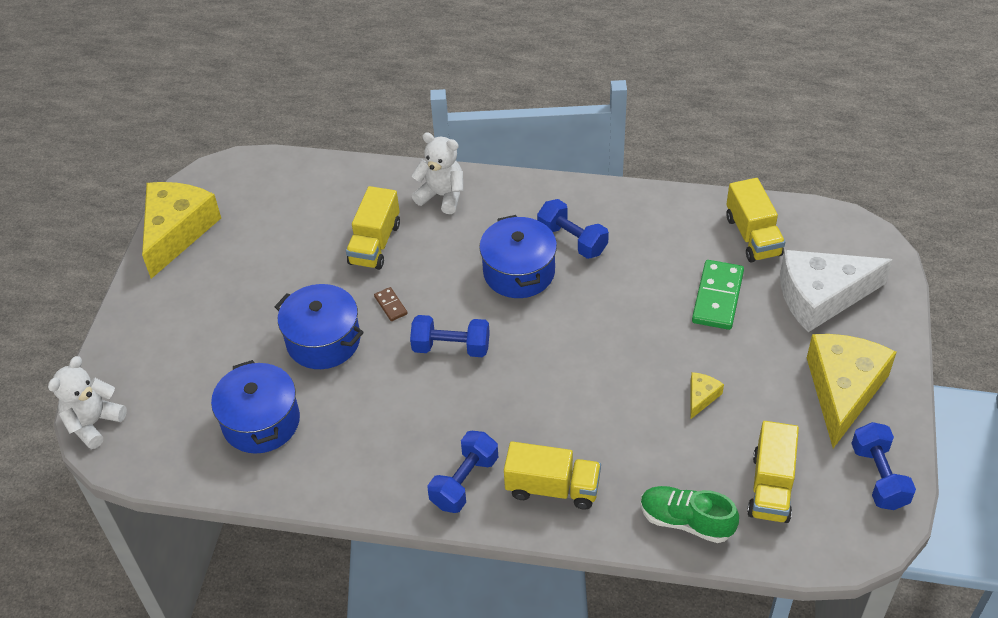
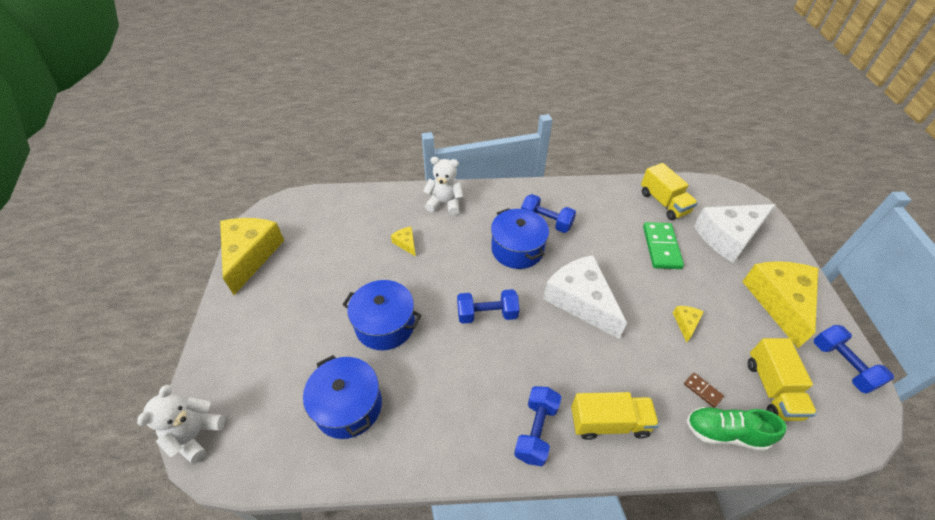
camera: 15 degrees left, 0 degrees up
(375, 243) = (406, 243): yellow truck -> yellow cheese
(391, 305) = (431, 288): brown domino -> brown domino (702, 390)
(577, 349) = (581, 300): none -> white cheese

